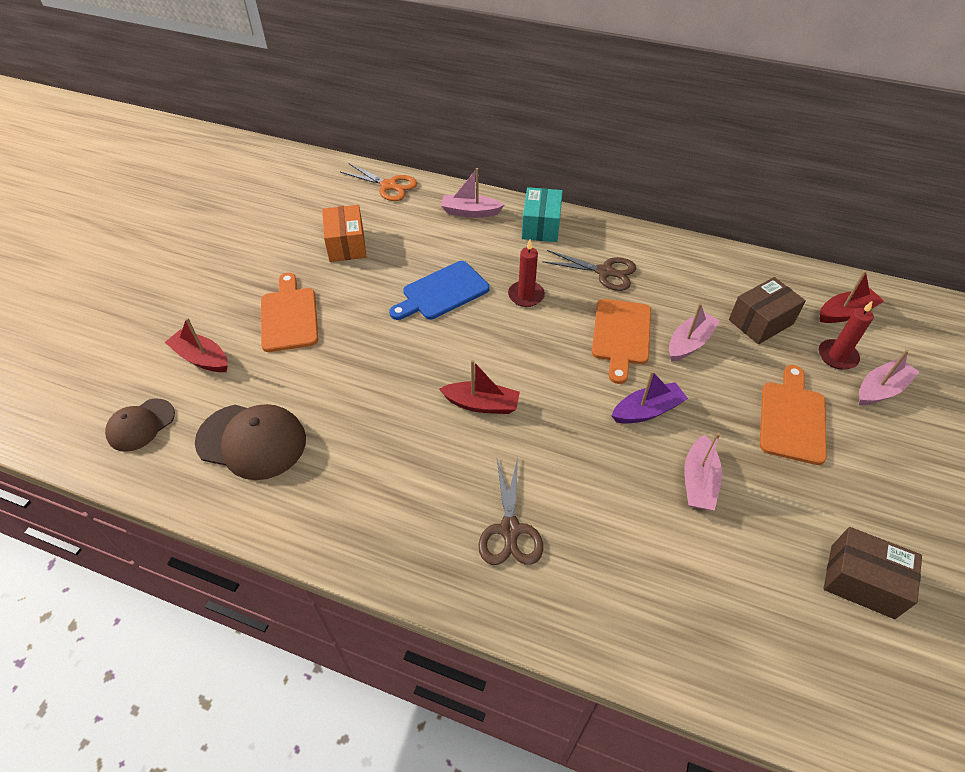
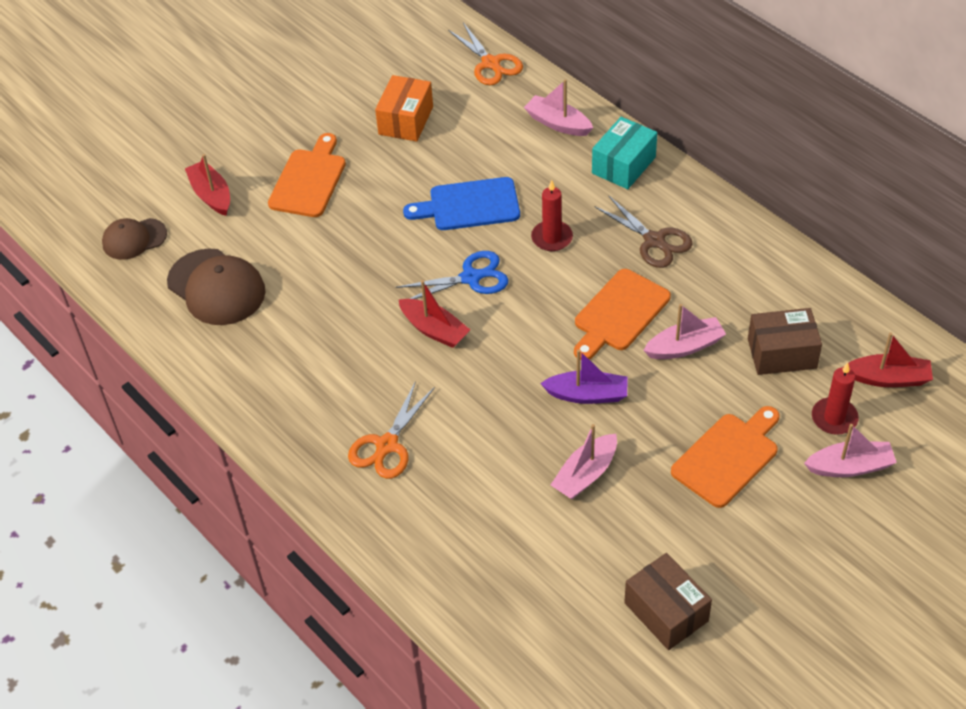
camera: 30 degrees right, 0 degrees up
(483, 349) = (471, 278): none -> blue scissors
(510, 529) = (387, 445): brown scissors -> orange scissors

